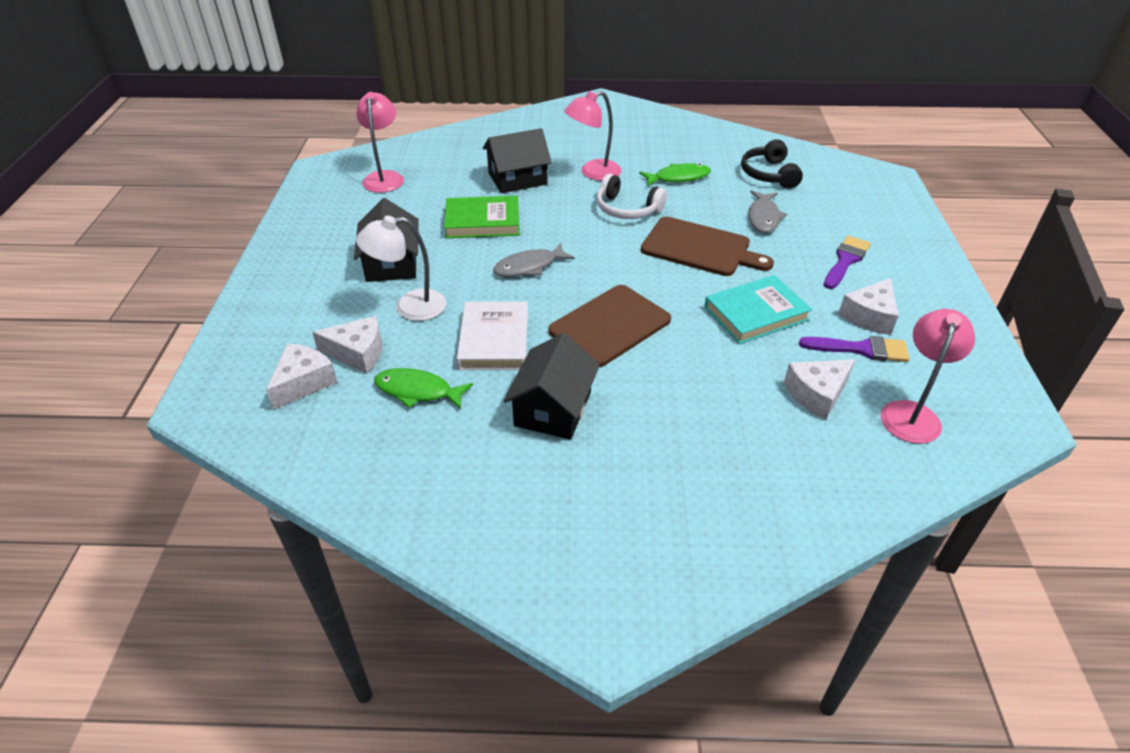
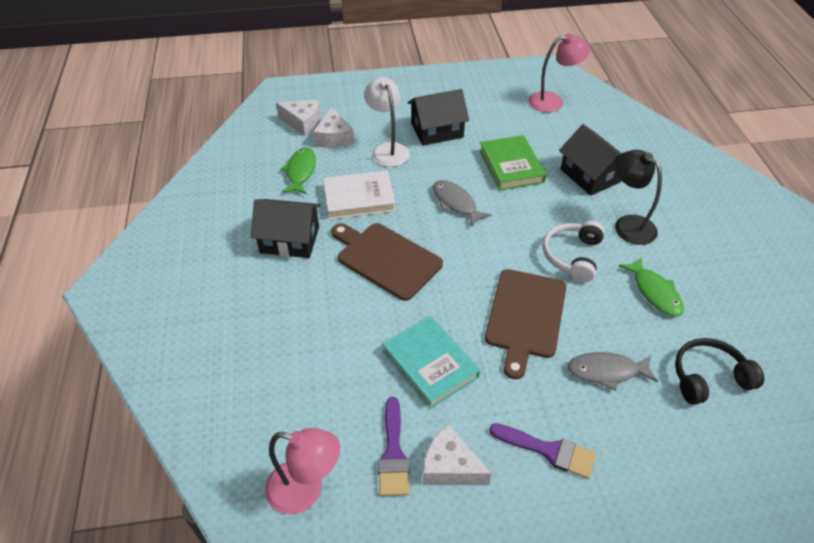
camera: 80 degrees right, 5 degrees up
(593, 173) = (628, 224): pink lamp -> black lamp
(817, 394) = (323, 410): white cheese -> none

